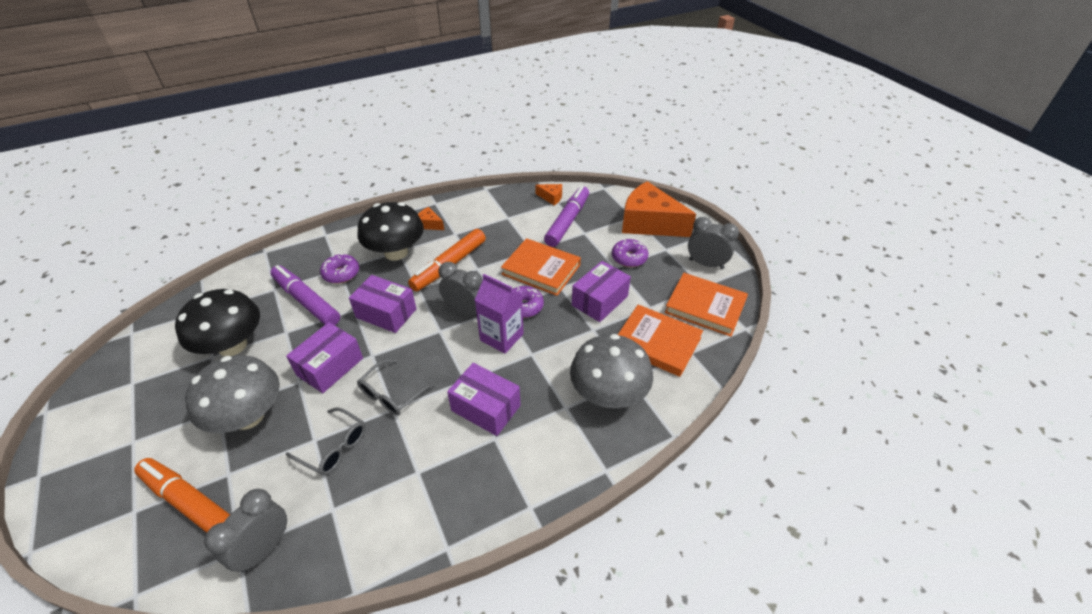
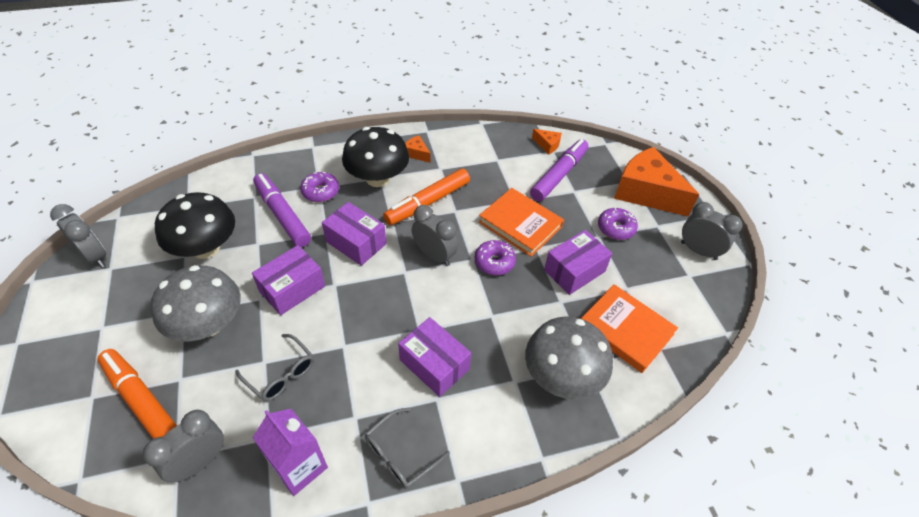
camera: 10 degrees right, 5 degrees up
(113, 375) = (95, 256): none -> grey clock
(391, 394) = (345, 330): grey glasses -> grey glasses (400, 454)
(501, 337) = (465, 291): purple carton -> purple carton (299, 466)
(705, 307) = (686, 300): orange book -> none

